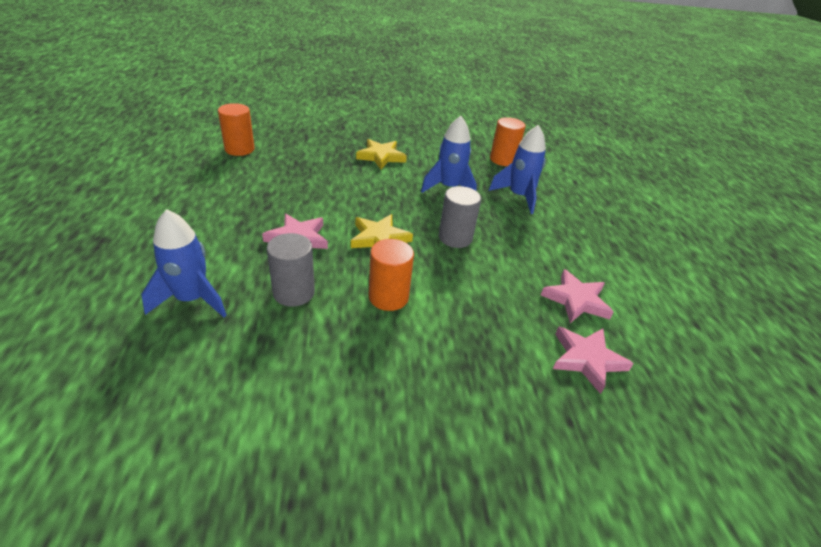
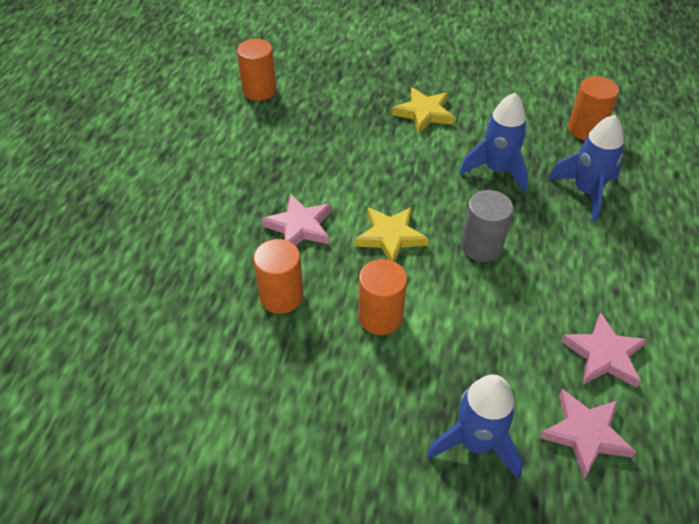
camera: 20 degrees right, 10 degrees up
(192, 299) = (181, 290): blue rocket -> blue rocket (476, 443)
(293, 292) = (281, 296): grey cylinder -> orange cylinder

